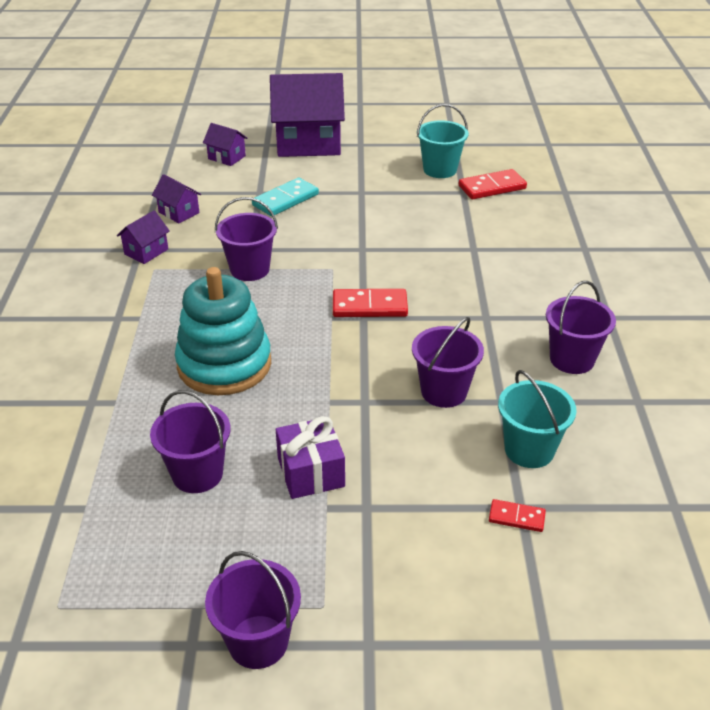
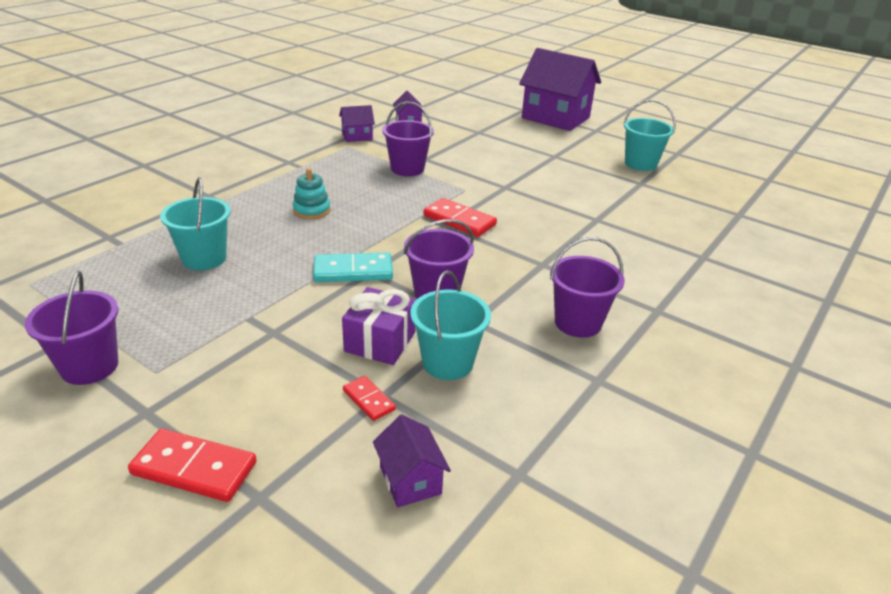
camera: 35 degrees right, 5 degrees down
(197, 474) = (204, 258): purple bucket -> turquoise bucket
(224, 364) = (311, 210): turquoise stacking toy -> turquoise stacking toy, size x0.47
(226, 157) = (484, 107): purple house -> purple house (410, 480)
(285, 200) = (490, 142): turquoise domino -> turquoise domino (353, 271)
(310, 472) = (270, 293): purple gift -> purple gift (380, 341)
(492, 187) = (671, 189): red domino -> red domino (194, 468)

